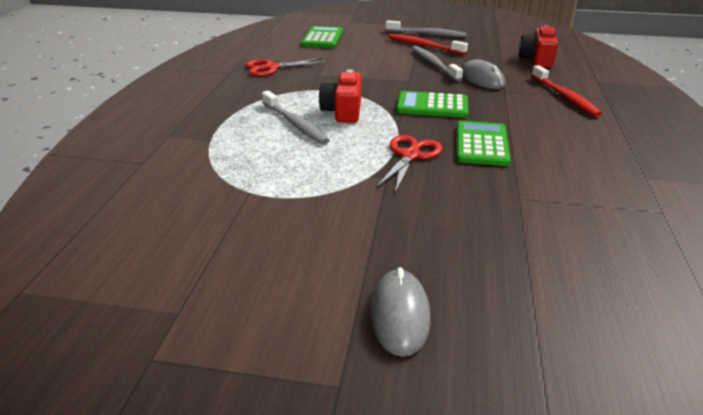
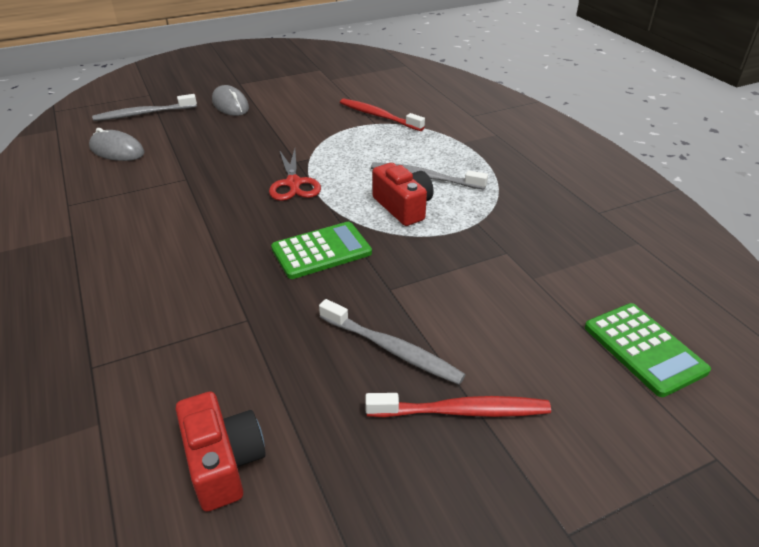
camera: 145 degrees right, 5 degrees up
(271, 68) = (574, 239): red scissors -> none
(427, 34) = (506, 477): grey toothbrush -> grey toothbrush (143, 114)
(481, 144) = (237, 217): green calculator -> none
(482, 79) = (294, 338): grey mouse -> grey mouse (117, 150)
(565, 96) = (156, 343): red toothbrush -> red toothbrush (378, 116)

